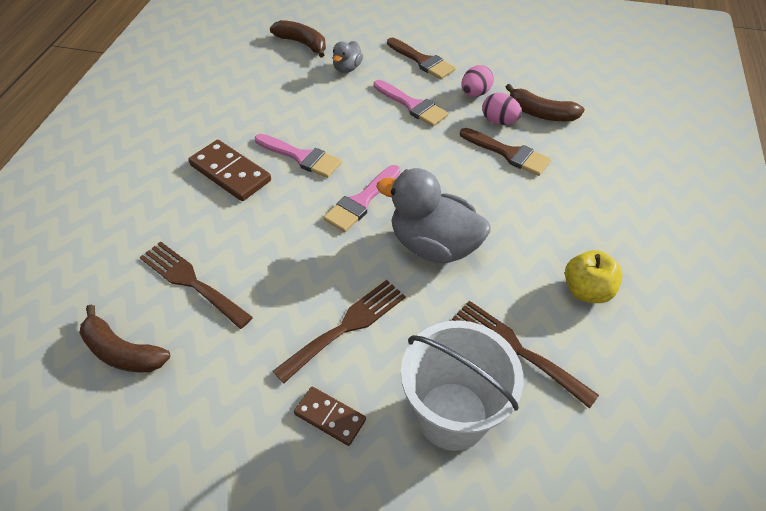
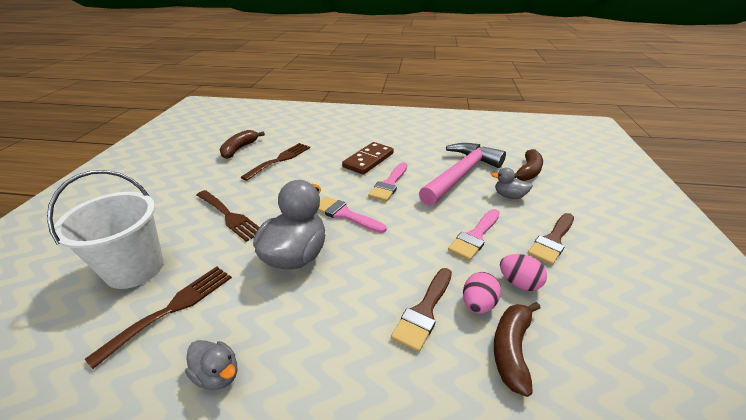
camera: 85 degrees right, 15 degrees down
(294, 93) = (460, 174): none -> pink hammer
(330, 417) = (166, 215): brown domino -> none
(586, 290) = (217, 374): yellow apple -> grey duck

